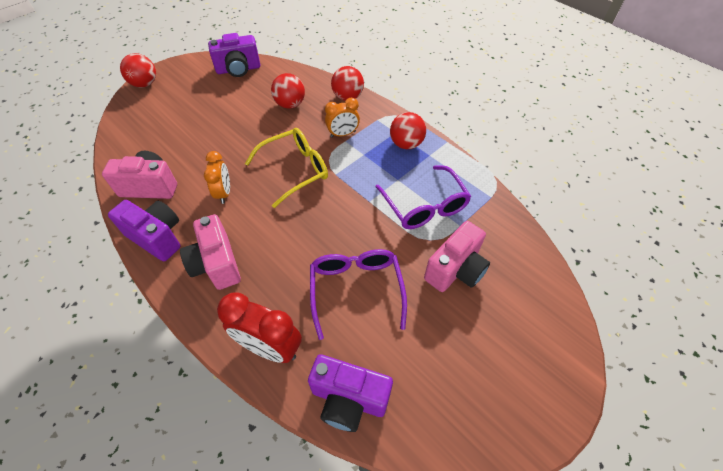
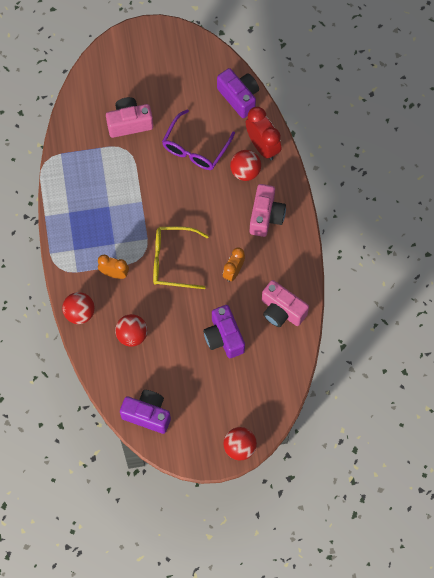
camera: 145 degrees left, 15 degrees up
(157, 237) = (294, 261): purple camera -> purple camera (224, 337)
(406, 144) = (76, 233): red ball -> red ball (245, 171)
(425, 206) = (109, 174): purple glasses -> none

